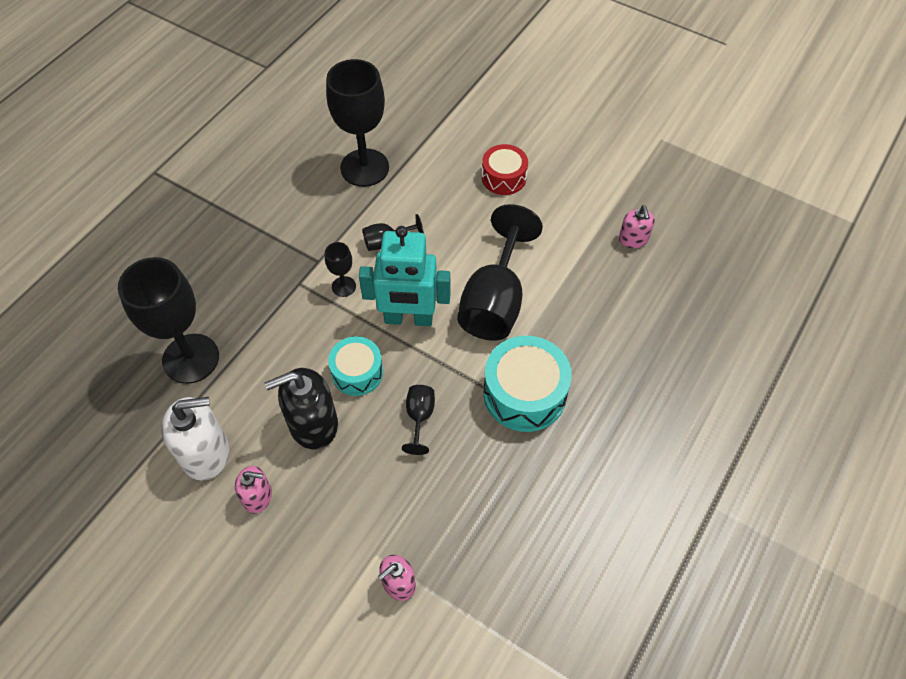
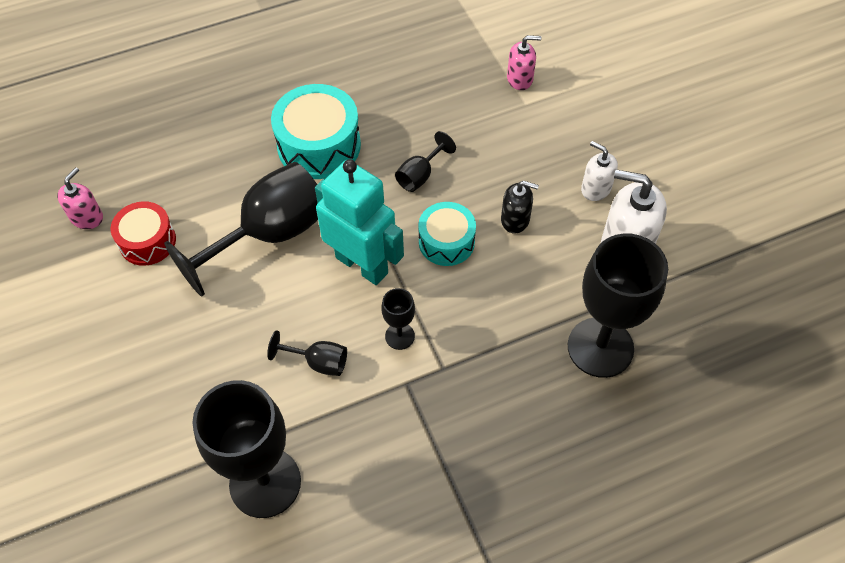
camera: 145 degrees left, 0 degrees up
(257, 497) = (595, 188): pink soap dispenser -> white soap dispenser
(313, 424) = (515, 220): black soap dispenser -> black soap dispenser, size x0.57
(504, 177) = (129, 365): red drum -> red drum (147, 241)

